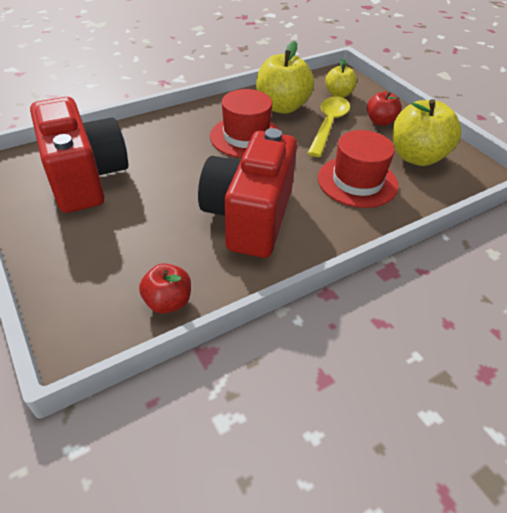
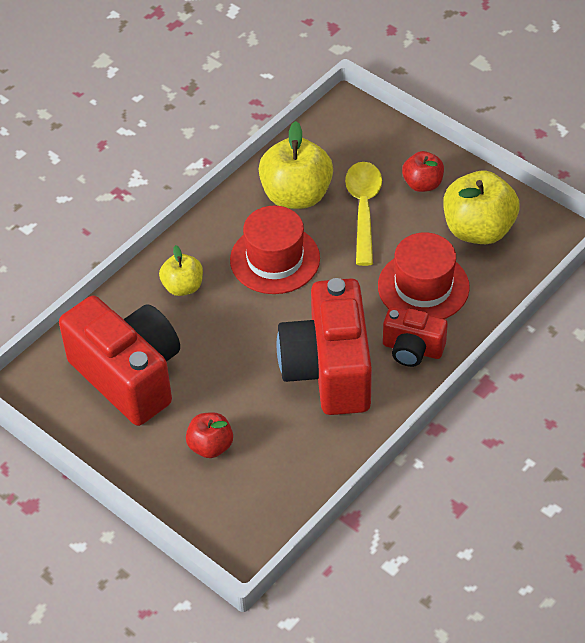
camera: 15 degrees left, 5 degrees up
(168, 302) = (297, 484): red apple -> red apple (210, 446)
(330, 222) = (412, 349): none -> red camera
(338, 94) = (357, 150): yellow apple -> yellow apple (183, 287)

